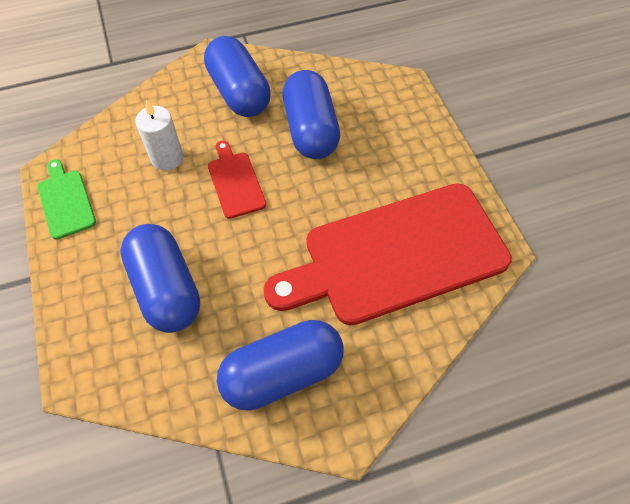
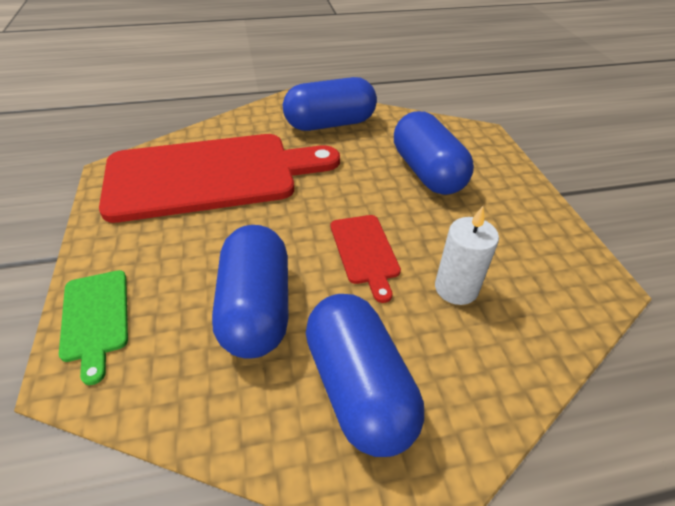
camera: 175 degrees left, 15 degrees down
(65, 201) = (564, 250): green cutting board -> green cutting board (95, 318)

